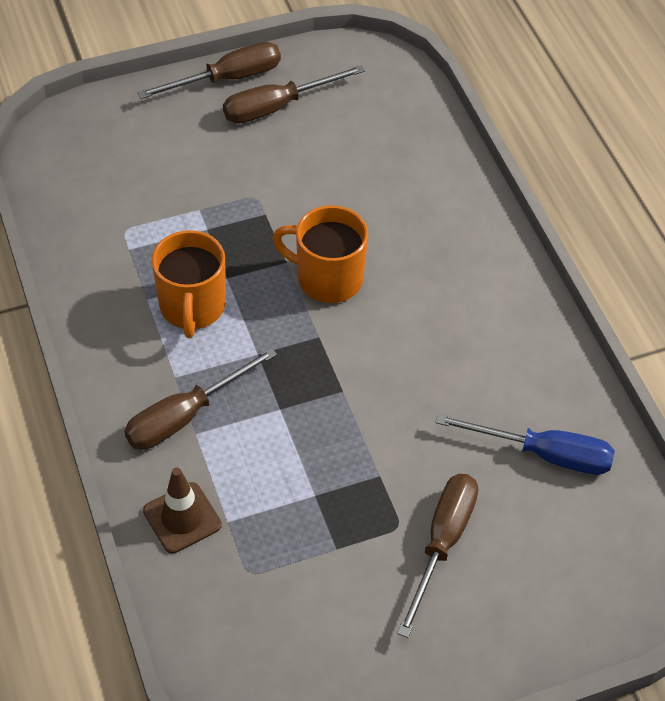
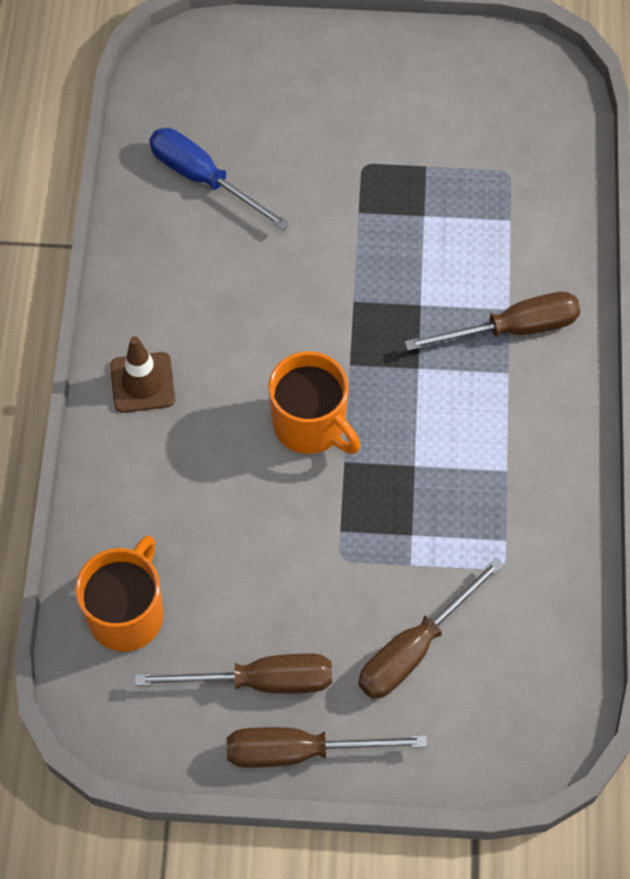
camera: 155 degrees left, 10 degrees up
(182, 518) = (549, 236): brown traffic cone -> brown traffic cone (142, 383)
(192, 307) = (463, 443): orange mug -> orange mug (127, 614)
(442, 543) = (335, 138): brown screwdriver -> brown screwdriver (415, 648)

